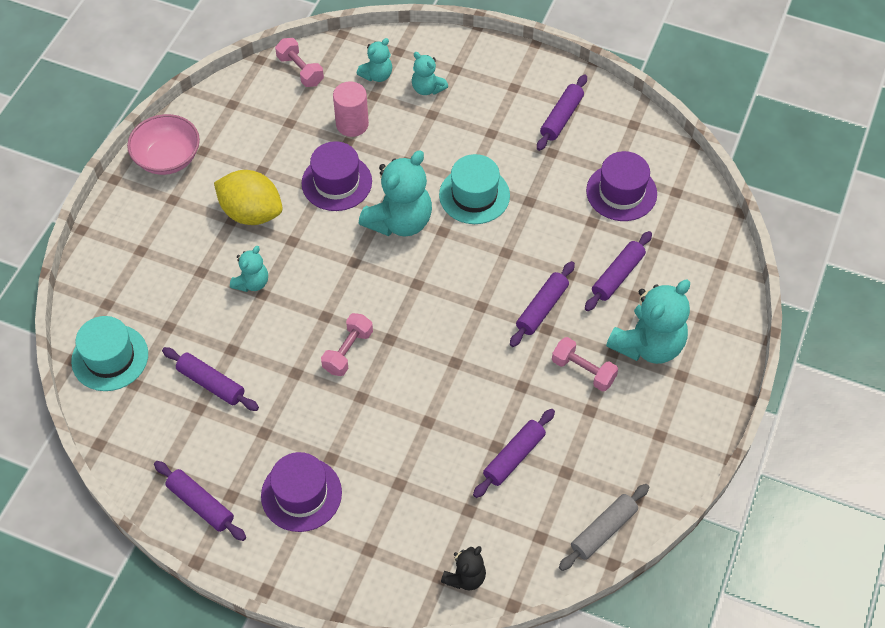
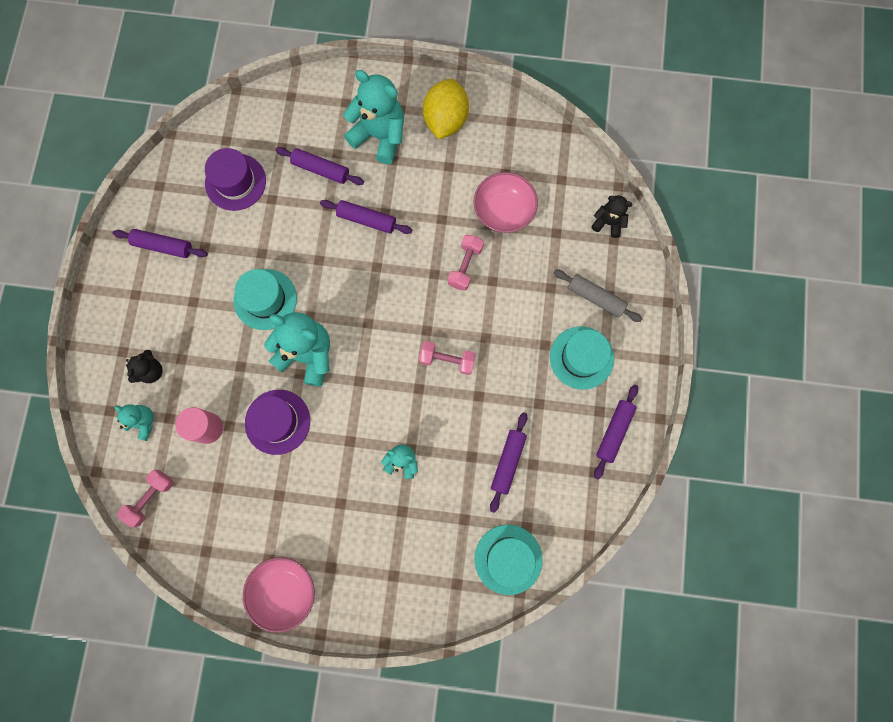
camera: 105 degrees left, 20 degrees up
(251, 213) = (328, 488): yellow lemon -> yellow lemon (445, 121)
(301, 494) = (581, 357): purple hat -> turquoise hat
(427, 88) = (151, 371): turquoise teddy bear -> black teddy bear
(514, 457) = (503, 211): purple rolling pin -> pink bowl
(583, 371) = (416, 178): pink dumbbell -> pink dumbbell (465, 266)
(603, 530) = (543, 139): grey rolling pin -> grey rolling pin (595, 298)

